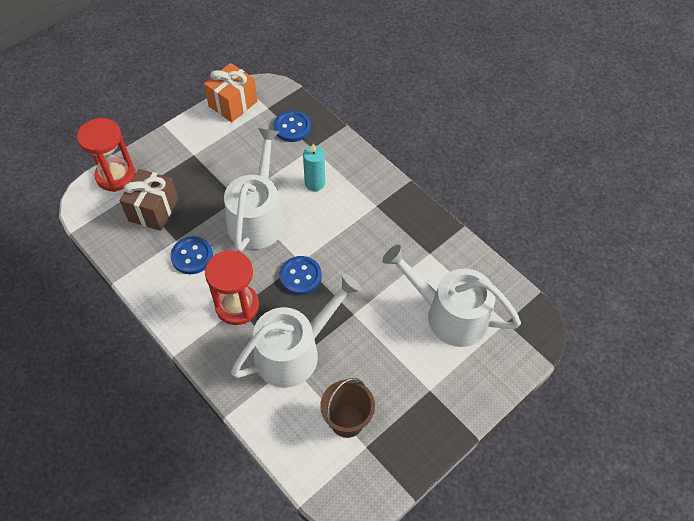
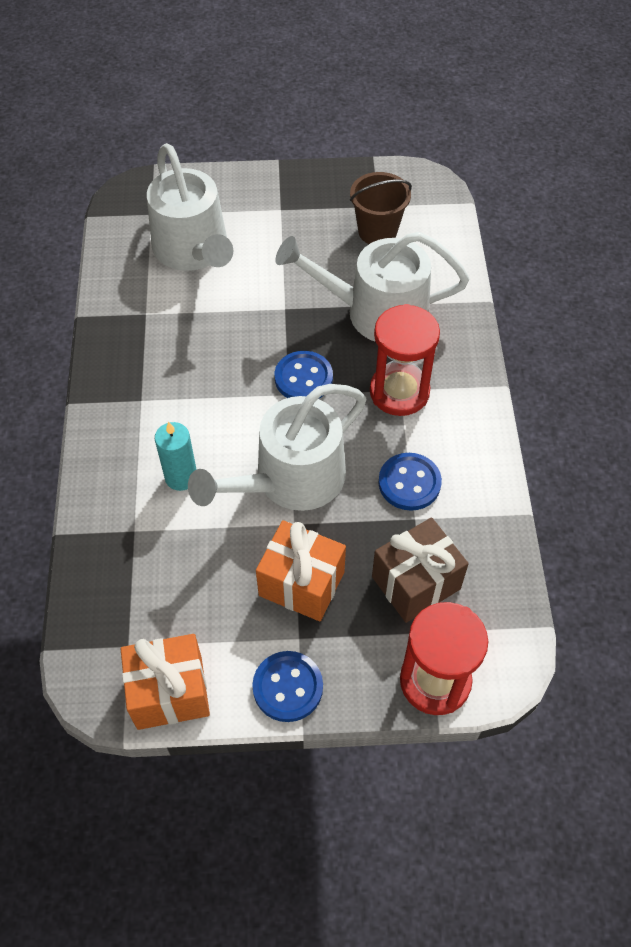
camera: 140 degrees left, 0 degrees up
(210, 175) = (301, 583): none -> orange gift
(292, 127) = (127, 583): blue button -> blue button (288, 687)

